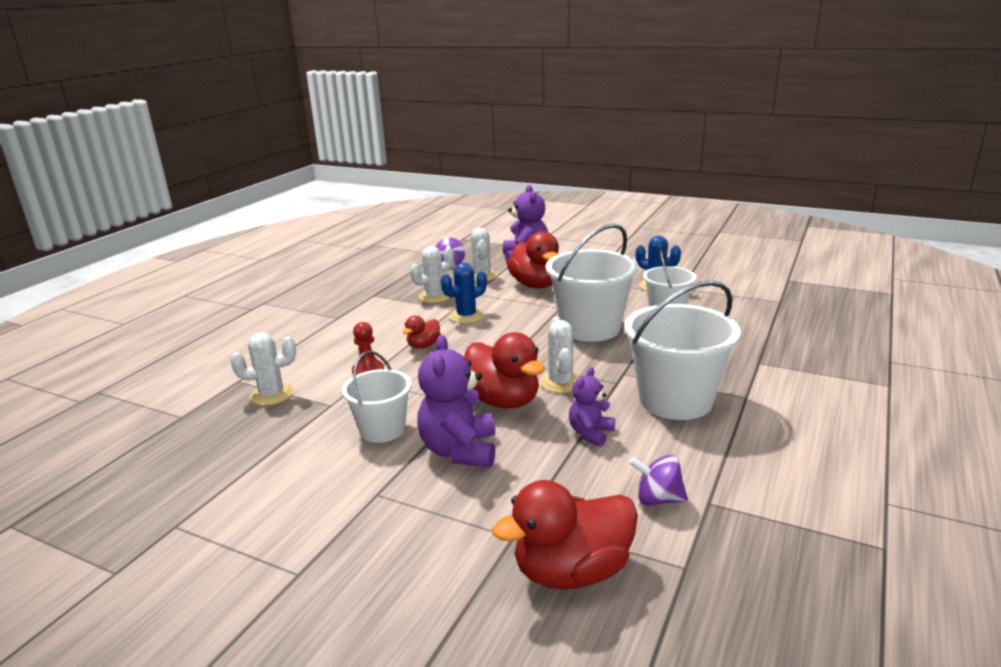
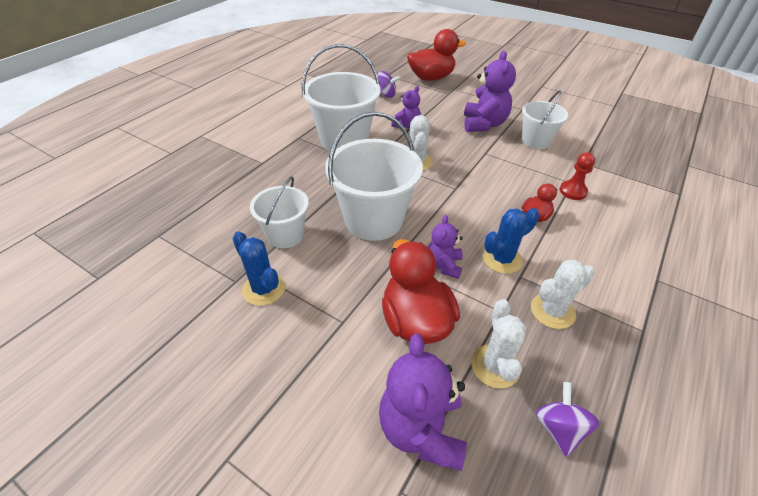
camera: 175 degrees left, 20 degrees up
(271, 395) = (636, 176): white cactus -> none
(503, 401) = (459, 152): red duck -> none
(517, 308) = (443, 265): none -> purple teddy bear

